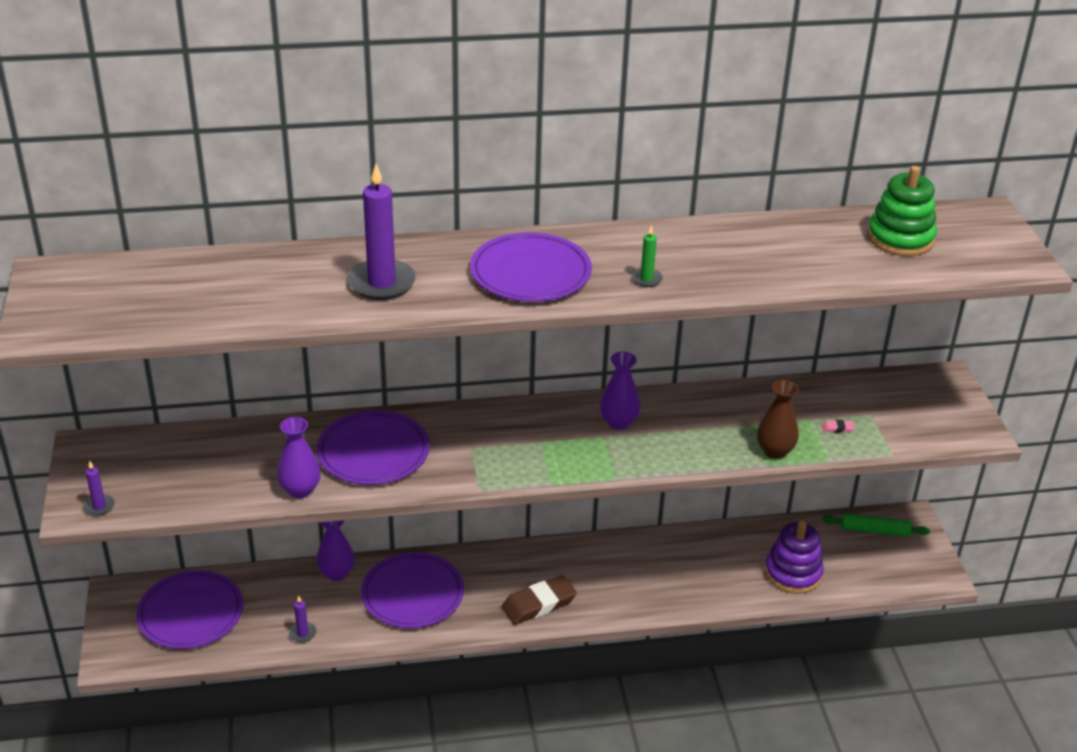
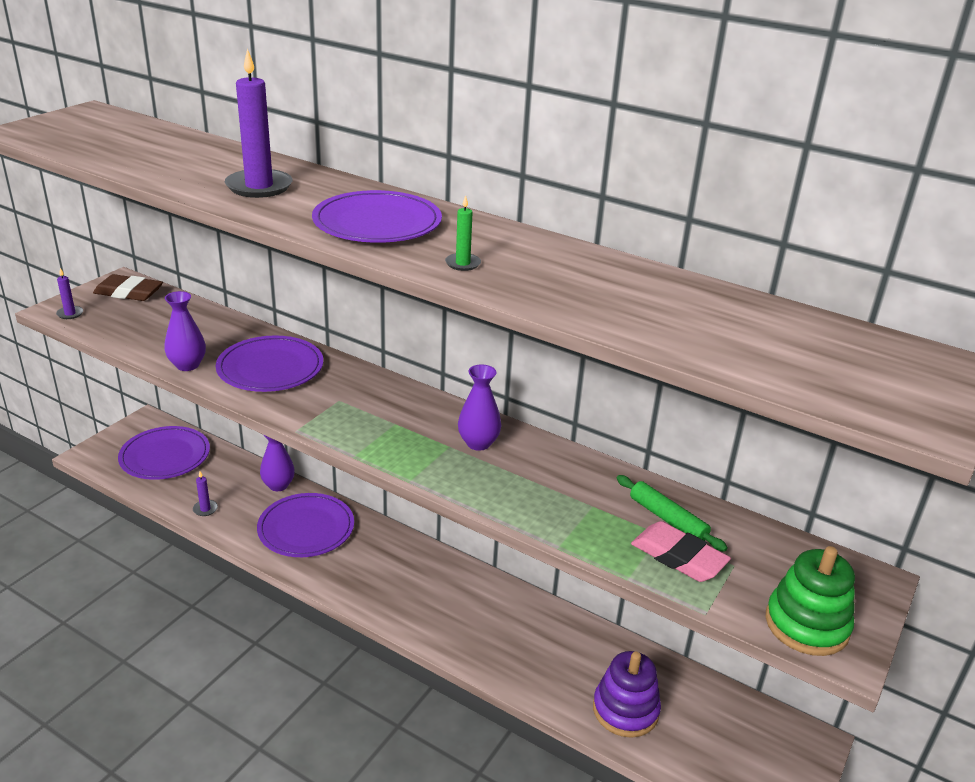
camera: 40 degrees right, 5 degrees down
(539, 604) = (380, 592): brown eraser -> brown eraser (129, 292)
(774, 451) = (585, 539): brown vase -> none
(837, 428) = (678, 557): pink eraser -> pink eraser, size x2.44
(874, 530) = (758, 726): green rolling pin -> green rolling pin (668, 519)
(900, 238) = (792, 340): green stacking toy -> green stacking toy (806, 624)

